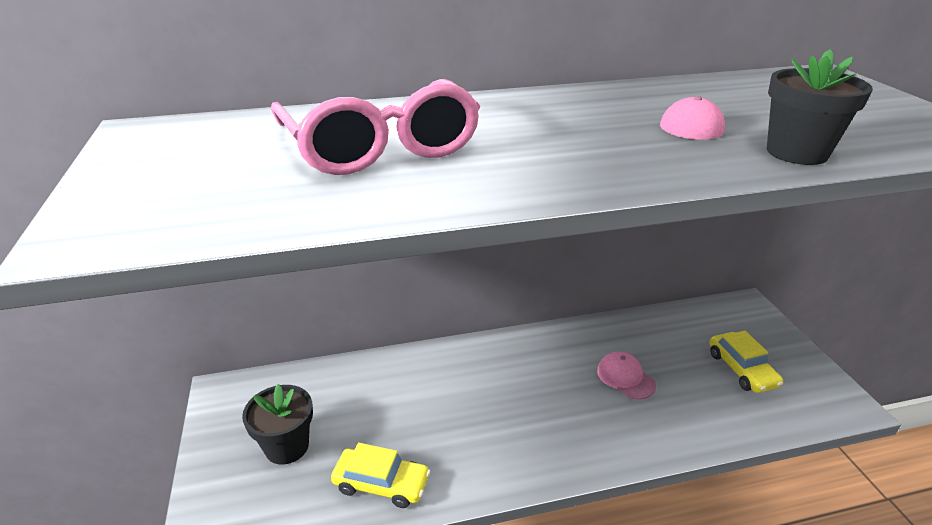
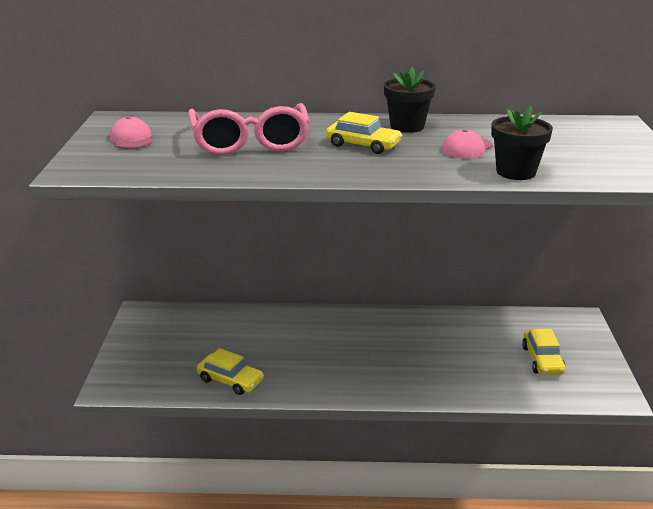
camera: 15 degrees right, 5 degrees down
(287, 446) = (174, 350): black flower pot -> black flower pot (407, 126)
(551, 134) = (363, 145): none -> yellow car
(625, 377) = (441, 350): pink cap -> pink cap (131, 139)

